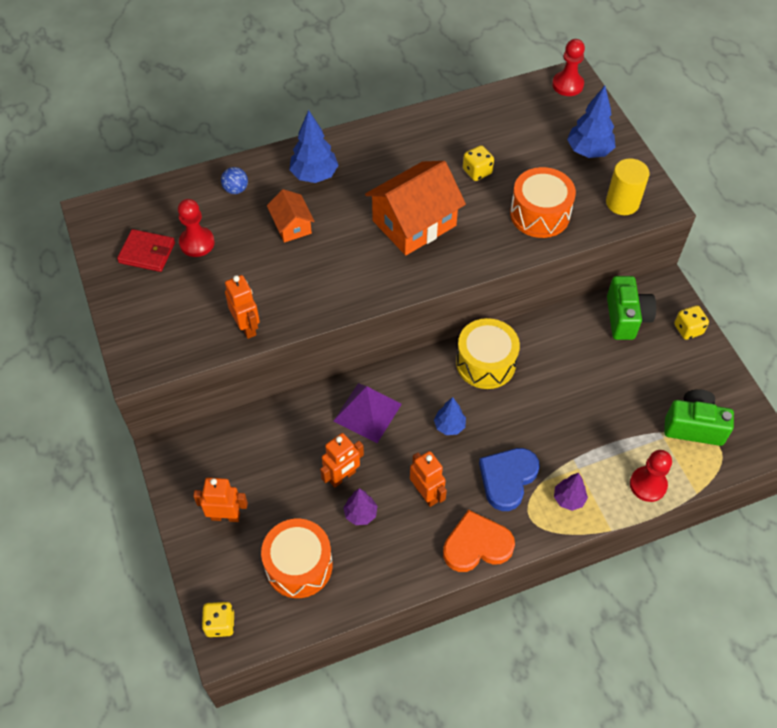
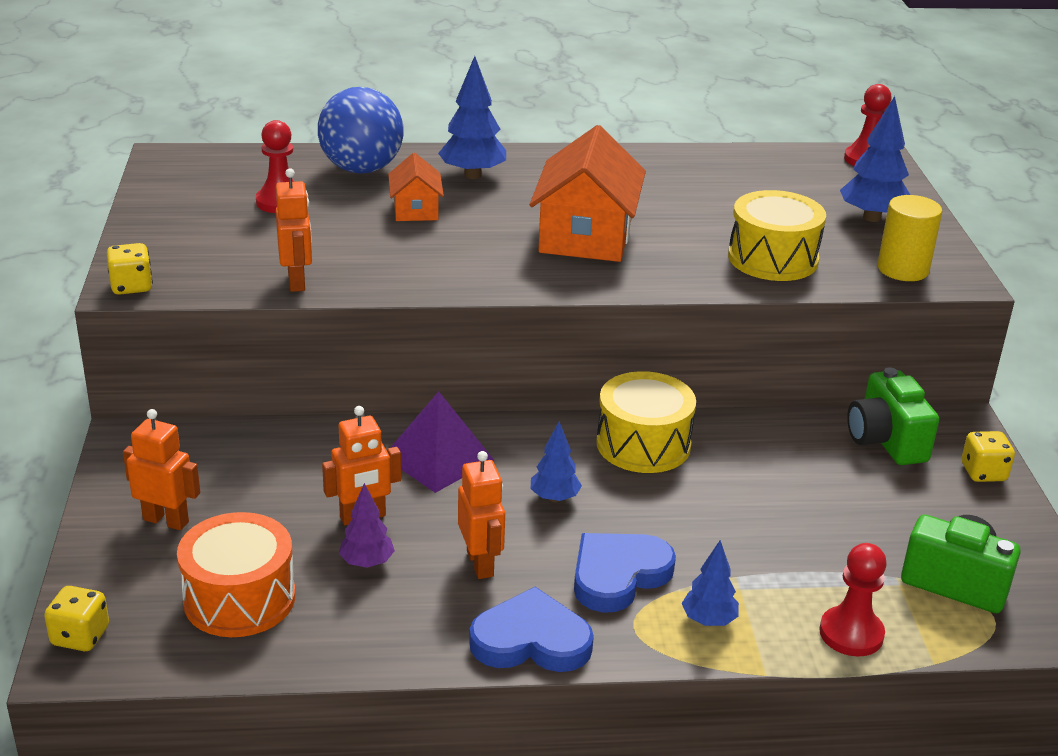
camera: 15 degrees right, 25 degrees down
(147, 253) = (211, 198): red wallet -> none
(236, 189) = (361, 169): blue ball -> blue ball, size x2.27
(414, 223) = (586, 236): orange house -> orange house turned 60 degrees counterclockwise
(476, 545) = (531, 640): orange heart -> blue heart
(477, 171) = (700, 208): yellow dice -> yellow dice (131, 286)
(540, 214) = (773, 258): orange drum -> yellow drum
(568, 499) = (708, 621): purple tree -> blue tree
(626, 318) = (885, 441): green camera -> green camera turned 150 degrees clockwise

